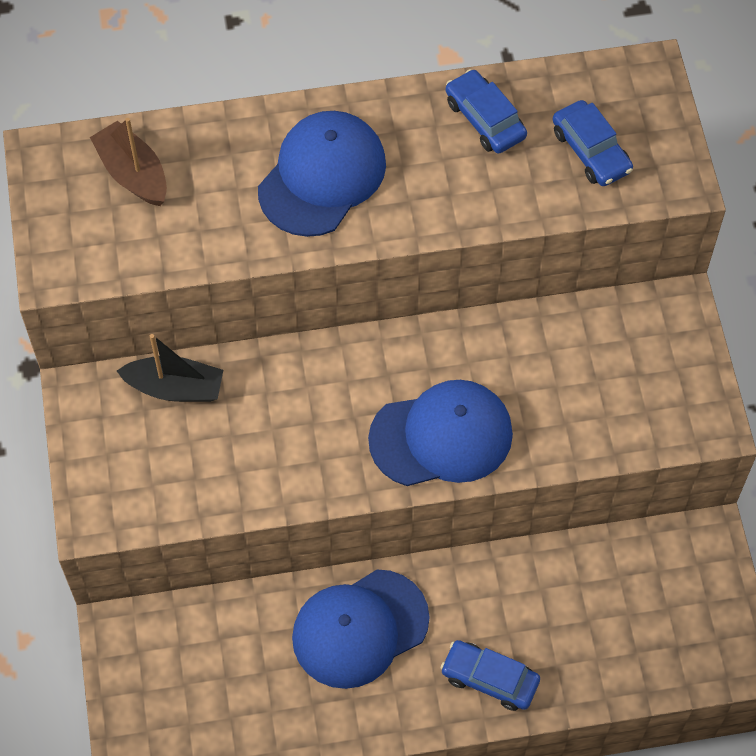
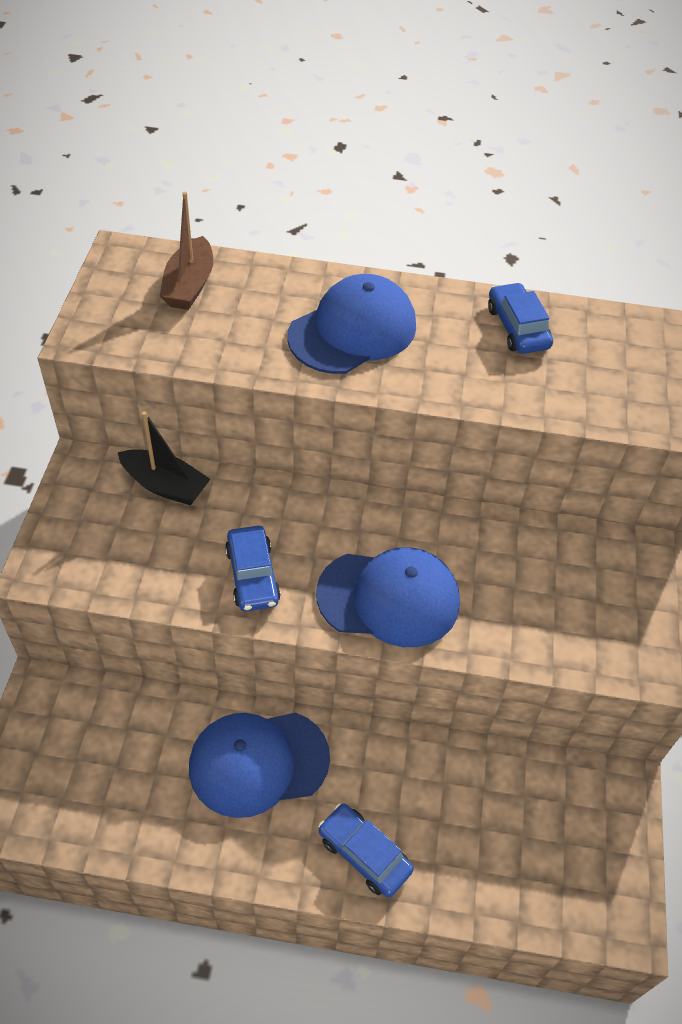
camera: 15 degrees right, 10 degrees down
(133, 173) = (189, 285): brown boat -> brown boat turned 150 degrees counterclockwise
(591, 151) = (609, 377): blue car -> blue car (252, 575)

